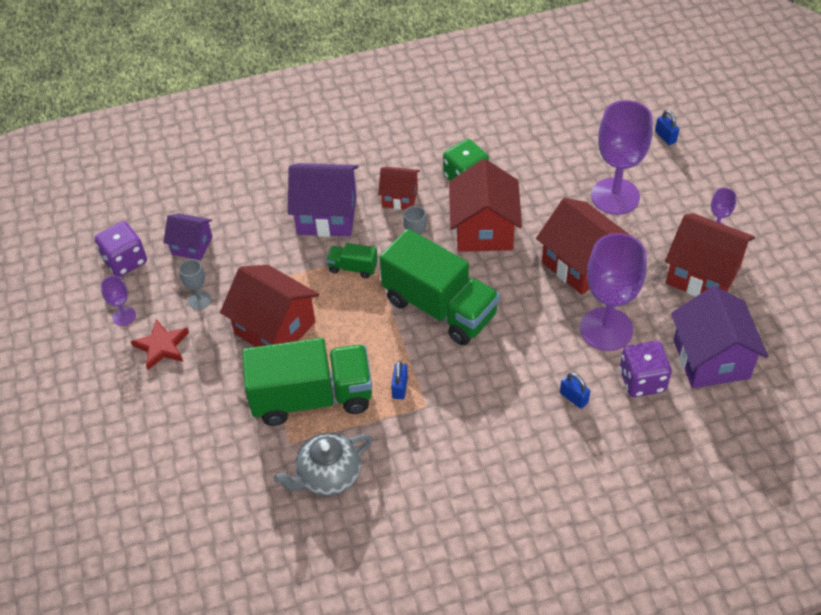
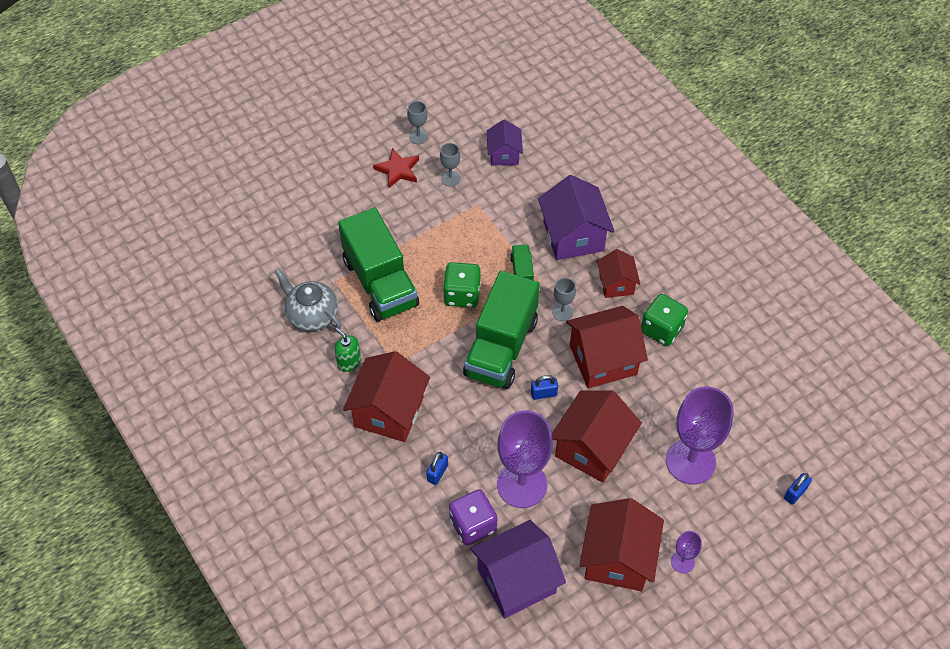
camera: 70 degrees right, 5 degrees up
(124, 316) = (418, 136): purple goblet -> grey goblet
(125, 261) = (472, 117): purple dice -> none
(275, 328) = (440, 237): red house -> red house (389, 411)
(360, 325) = (462, 295): none -> green dice
(400, 387) = (408, 340): blue padlock -> blue padlock (543, 394)
(407, 451) = (349, 362): none -> green soap dispenser

